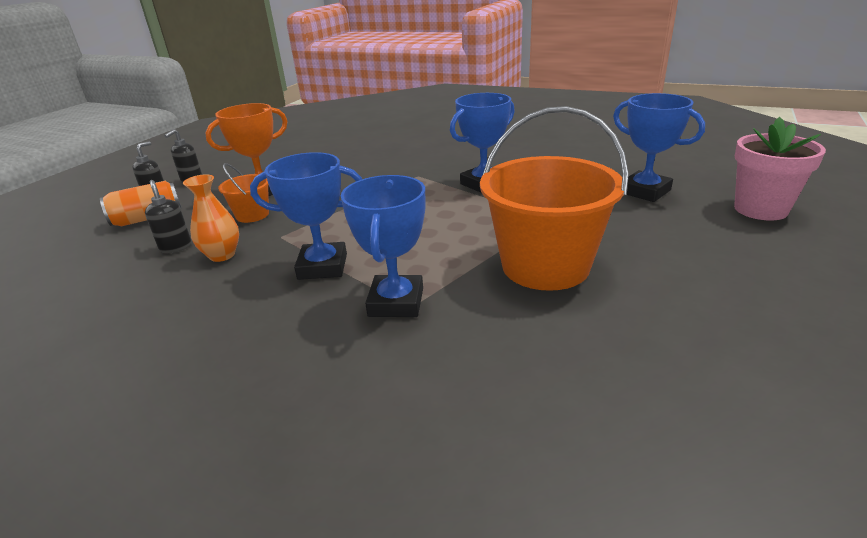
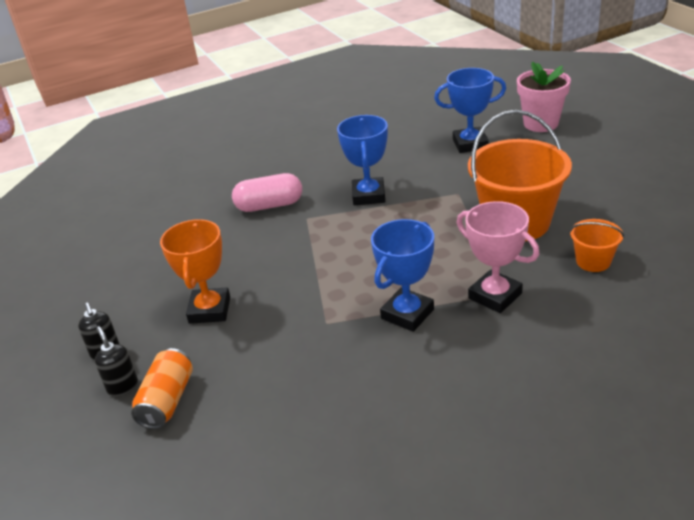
camera: 50 degrees left, 5 degrees up
(176, 247) = (267, 390): black soap dispenser -> none
(222, 255) = (320, 363): orange vase -> none
(252, 215) = (258, 329): orange bucket -> orange bucket (593, 261)
(396, 302) = (495, 296): blue trophy -> pink trophy
(417, 158) = (269, 205): none -> pink capsule

